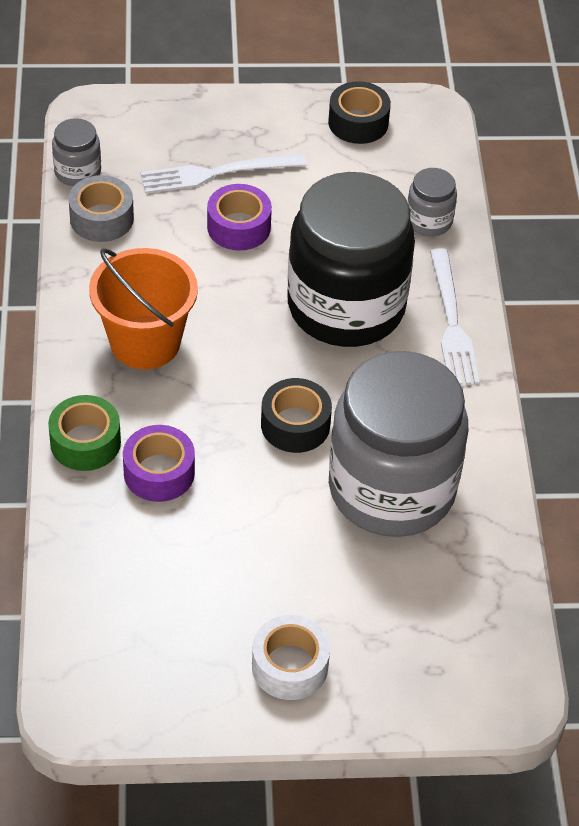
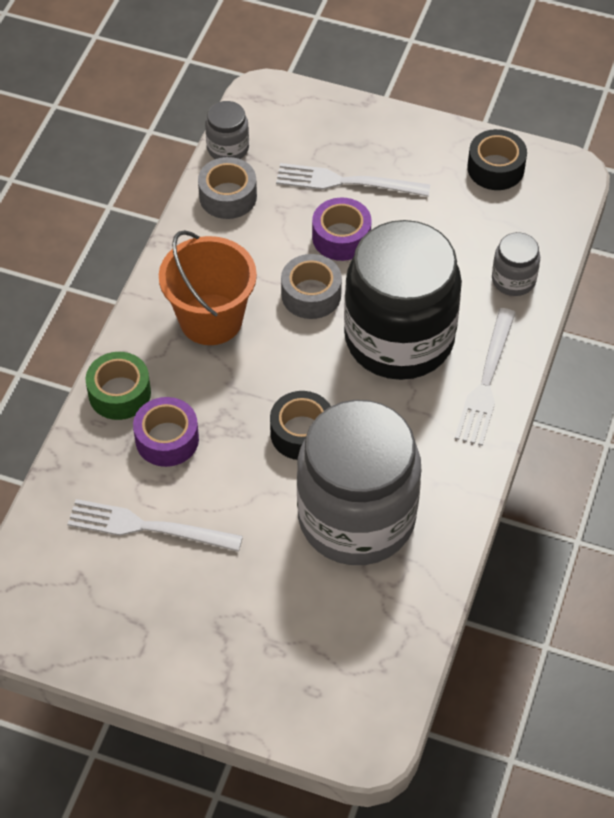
camera: 25 degrees right, 5 degrees up
(184, 565) = (149, 527): none -> white fork
(236, 289) = (311, 294): none -> grey tape
(289, 666) = (192, 645): white tape -> none

